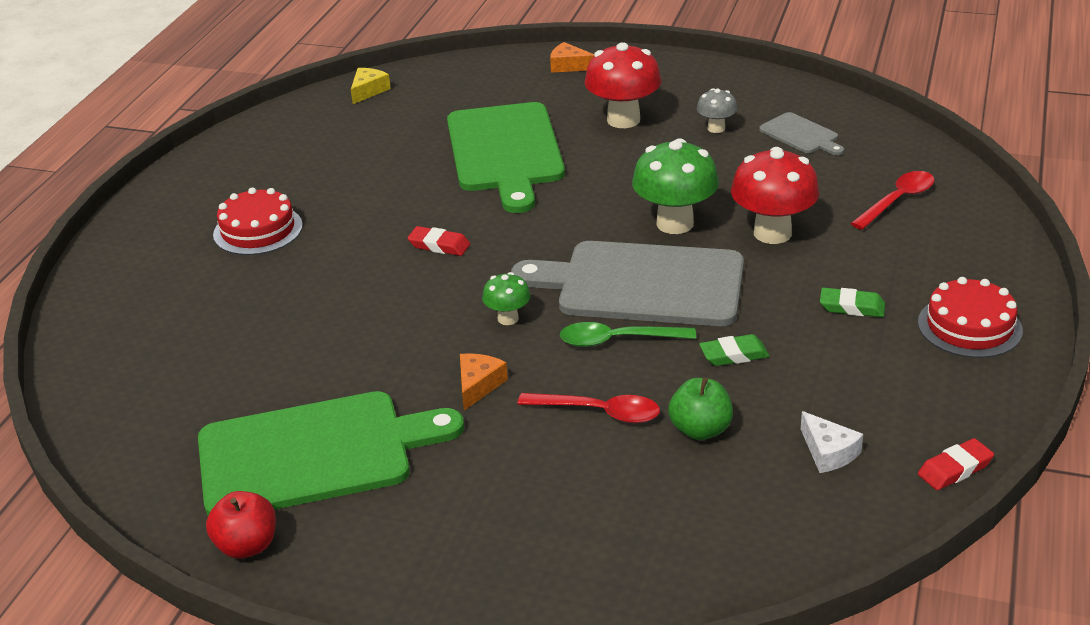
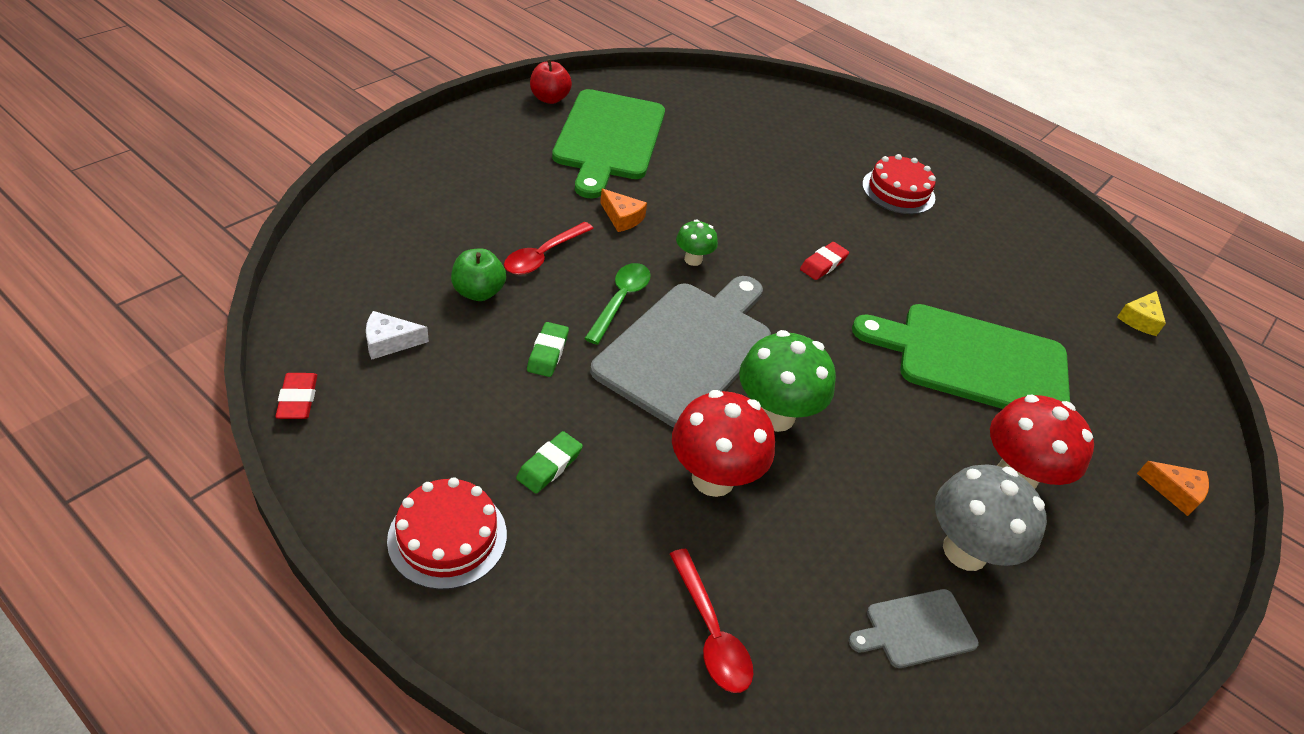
camera: 105 degrees right, 10 degrees up
(368, 91) = (1139, 319): yellow cheese -> yellow cheese turned 75 degrees clockwise
(569, 66) = (1174, 492): orange cheese -> orange cheese turned 75 degrees clockwise
(716, 128) = (965, 551): grey mushroom -> grey mushroom, size x1.92

